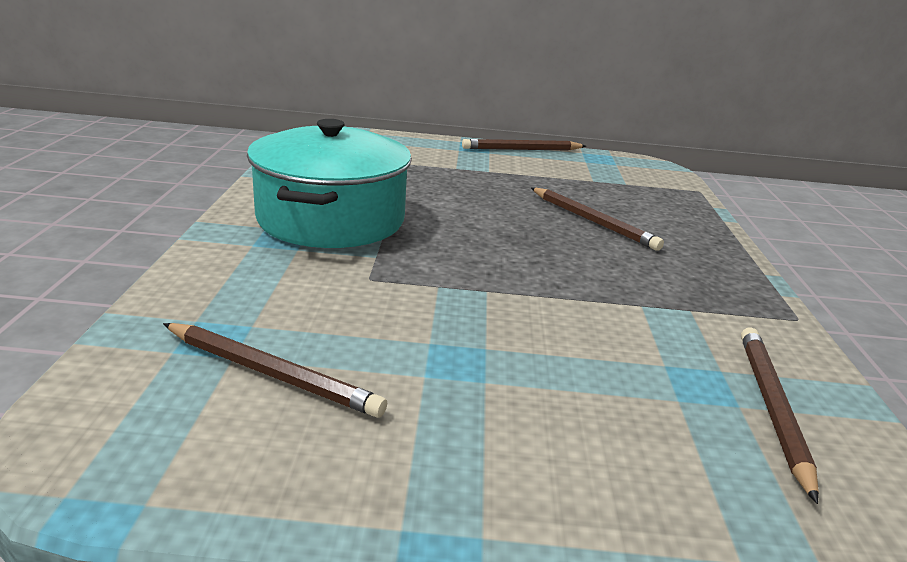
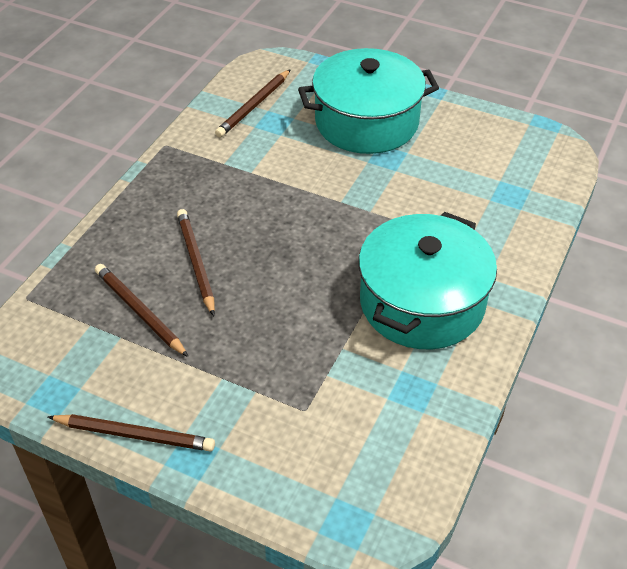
camera: 155 degrees left, 20 degrees up
(272, 373) = (481, 166): brown pencil -> brown pencil (139, 311)
(539, 419) = (366, 122): none -> turquoise pot

